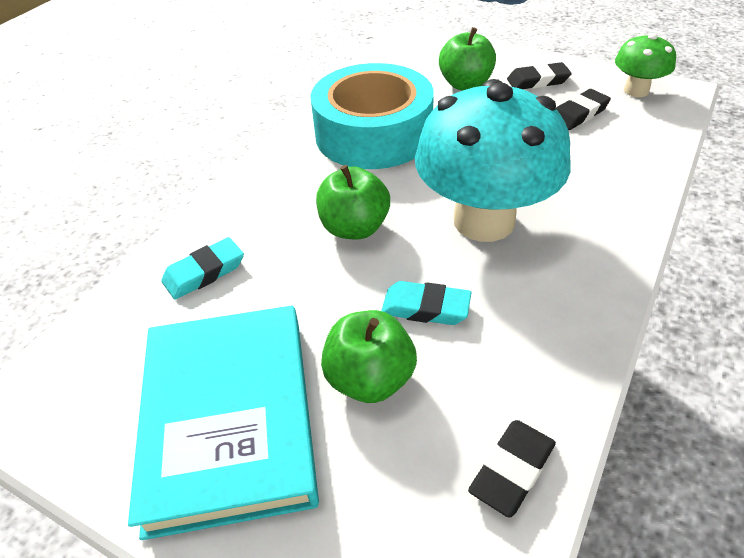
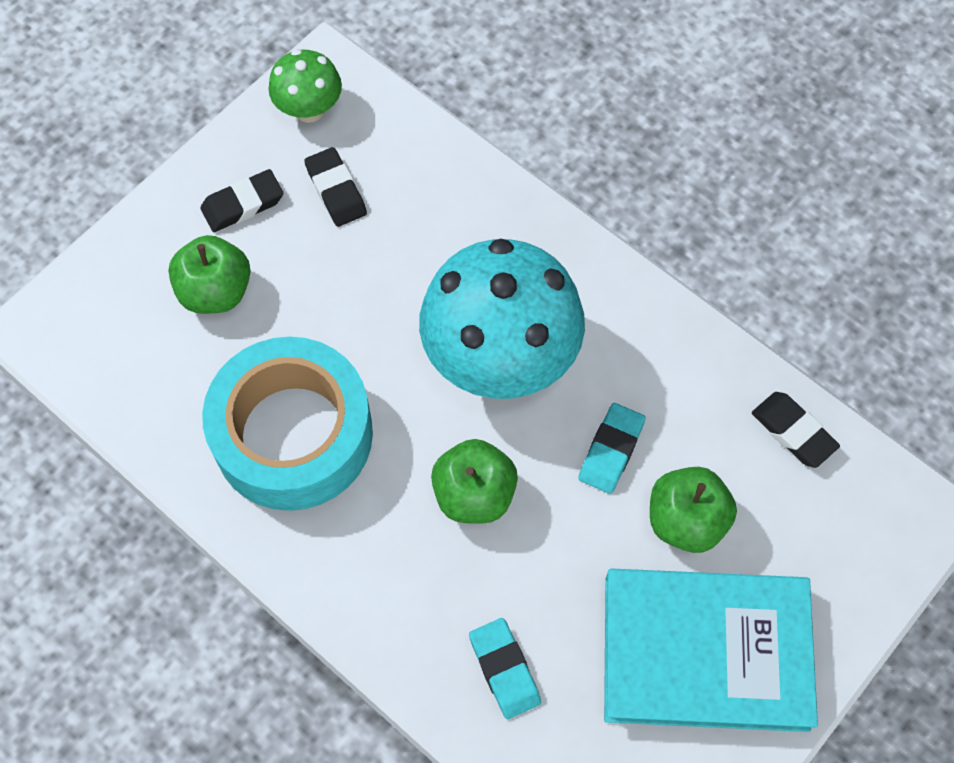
camera: 80 degrees left, 20 degrees up
(538, 81) = (243, 204): black eraser -> black eraser turned 60 degrees clockwise

